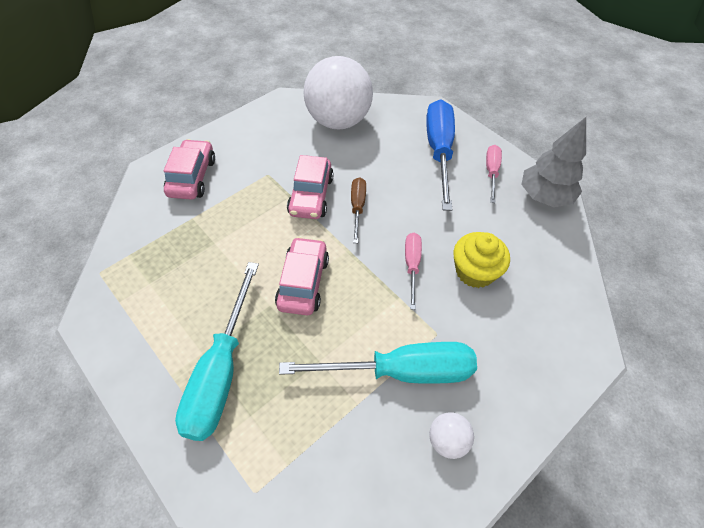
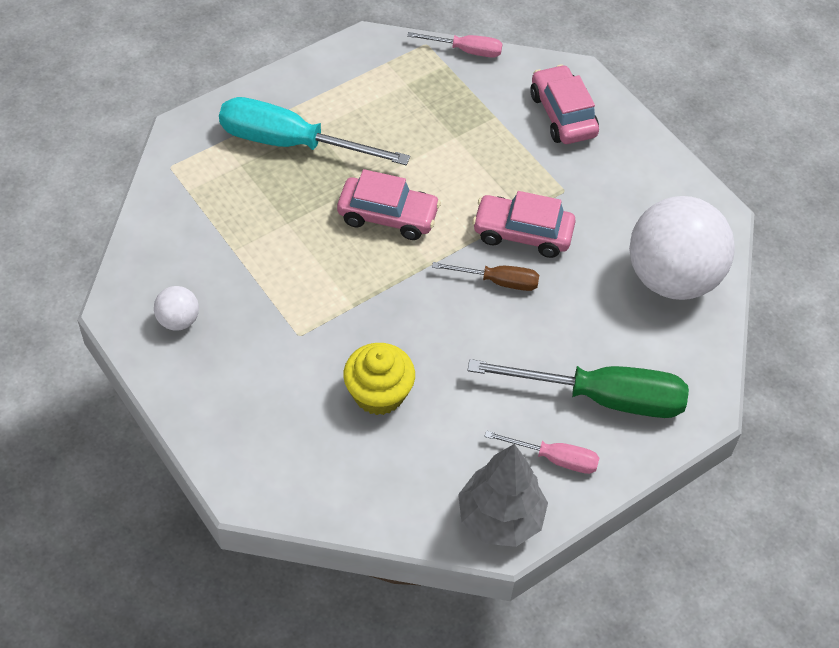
camera: 95 degrees right, 0 degrees up
(192, 177) = (562, 115): pink car -> pink car turned 120 degrees counterclockwise
(400, 371) = (261, 292): turquoise screwdriver -> none
(412, 266) = (397, 326): pink screwdriver -> pink screwdriver (466, 50)
(439, 151) = (602, 397): blue screwdriver -> green screwdriver

